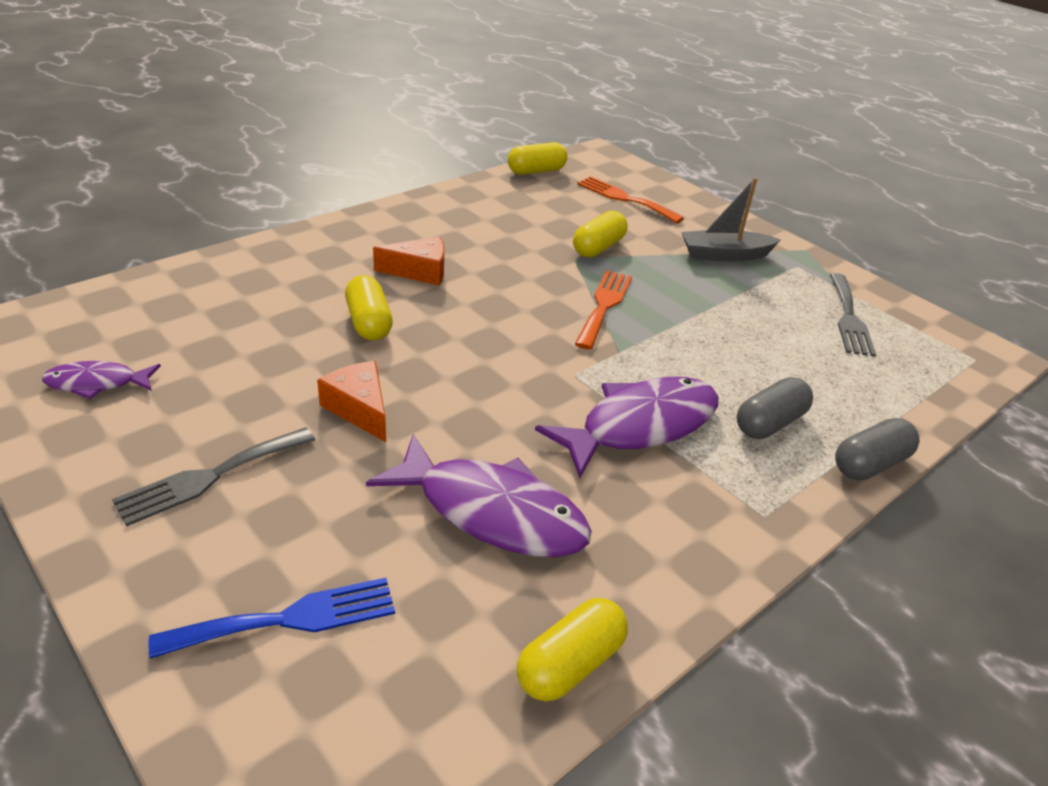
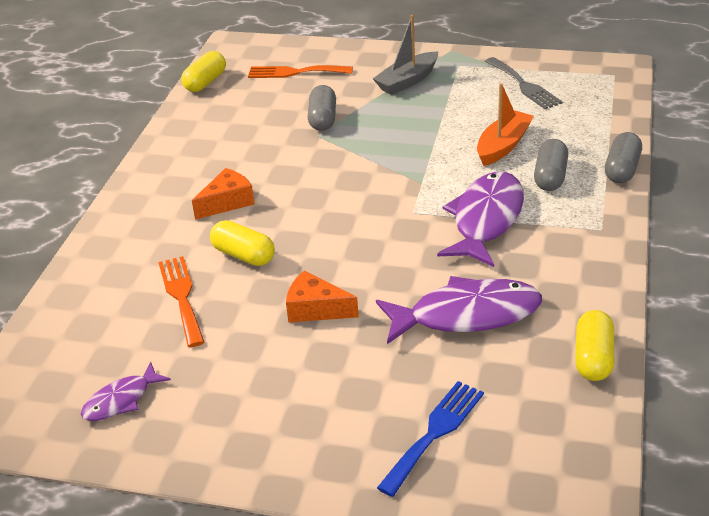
camera: 30 degrees left, 0 degrees up
(210, 477) = (284, 400): grey fork -> none
(598, 247) = (323, 119): yellow capsule -> grey capsule
(604, 305) = (376, 158): orange fork -> orange fork (182, 297)
(753, 363) = (503, 146): none -> orange boat

